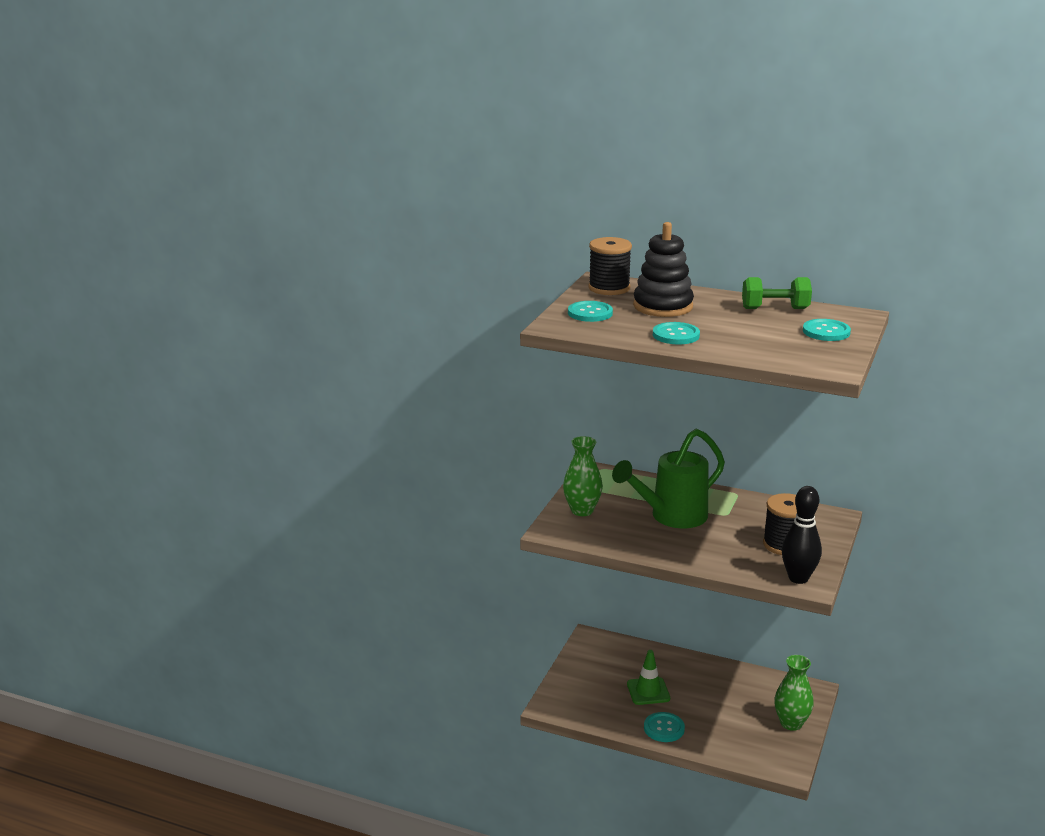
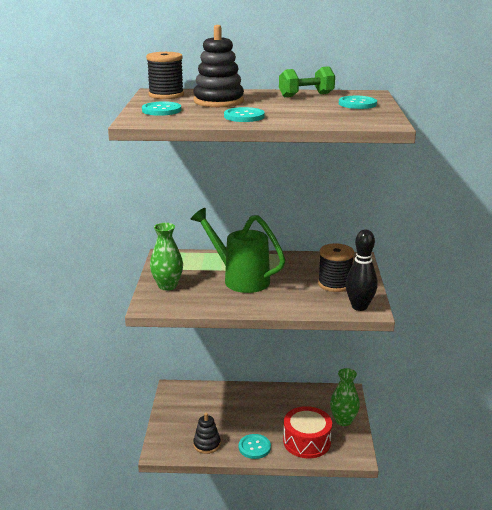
camera: 20 degrees left, 0 degrees up
(607, 712) = (207, 444): none -> black stacking toy
(648, 691) = (231, 420): green traffic cone -> none
(671, 517) = (240, 279): green watering can -> green watering can turned 90 degrees clockwise
(732, 737) = (307, 441): none -> red drum

